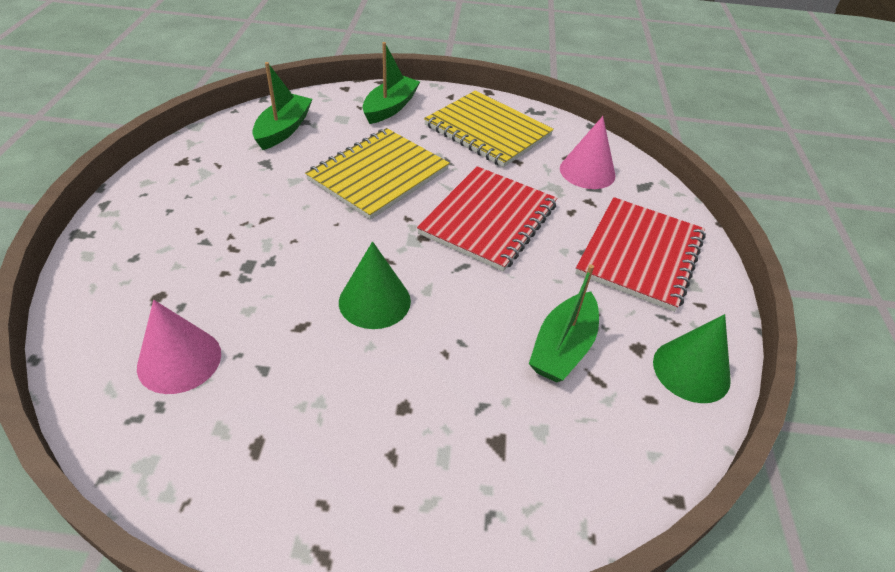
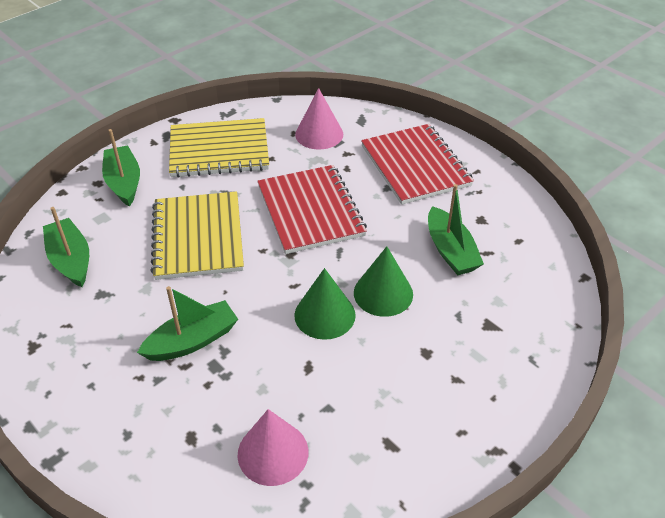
camera: 45 degrees left, 0 degrees up
(263, 237) = (192, 341): none -> green boat
(691, 370) = (515, 210): green cone -> green cone (383, 293)

